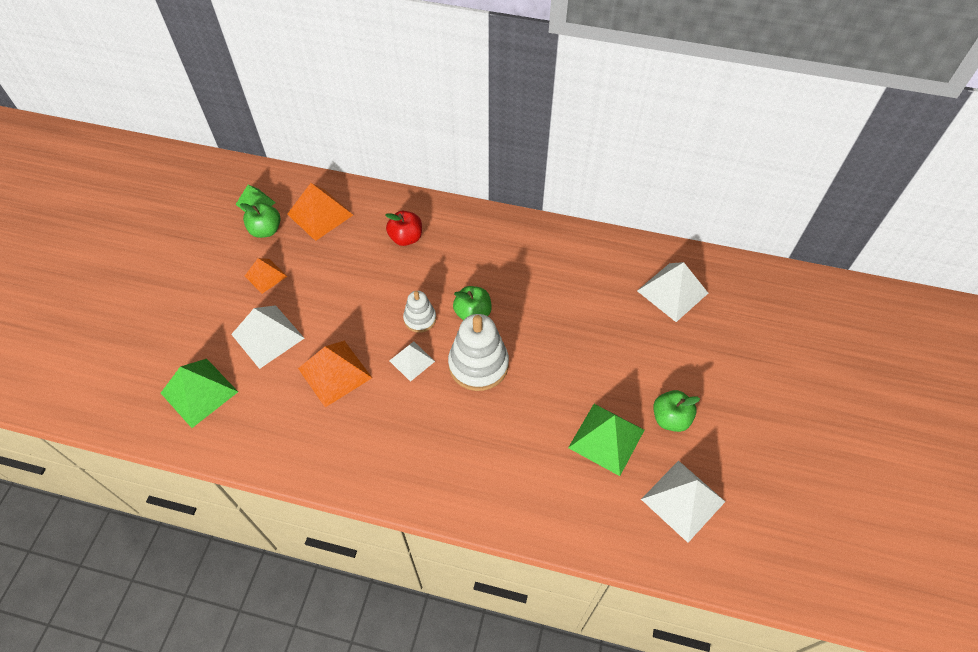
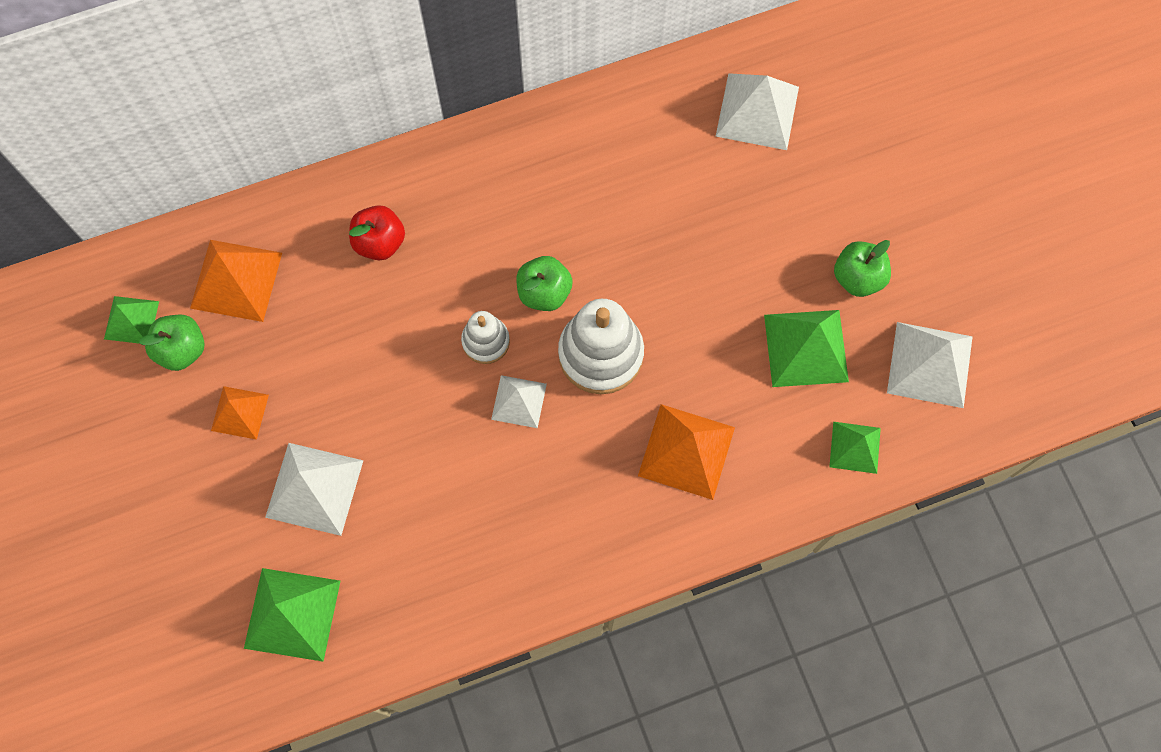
camera: 35 degrees left, 15 degrees up
(335, 373) = (438, 478): orange pyramid -> orange pyramid (686, 451)
(595, 518) = (855, 447): none -> green pyramid

